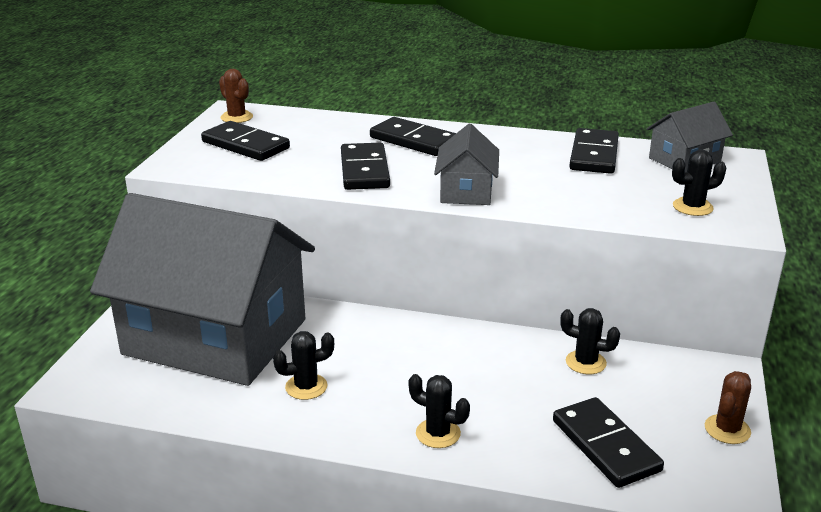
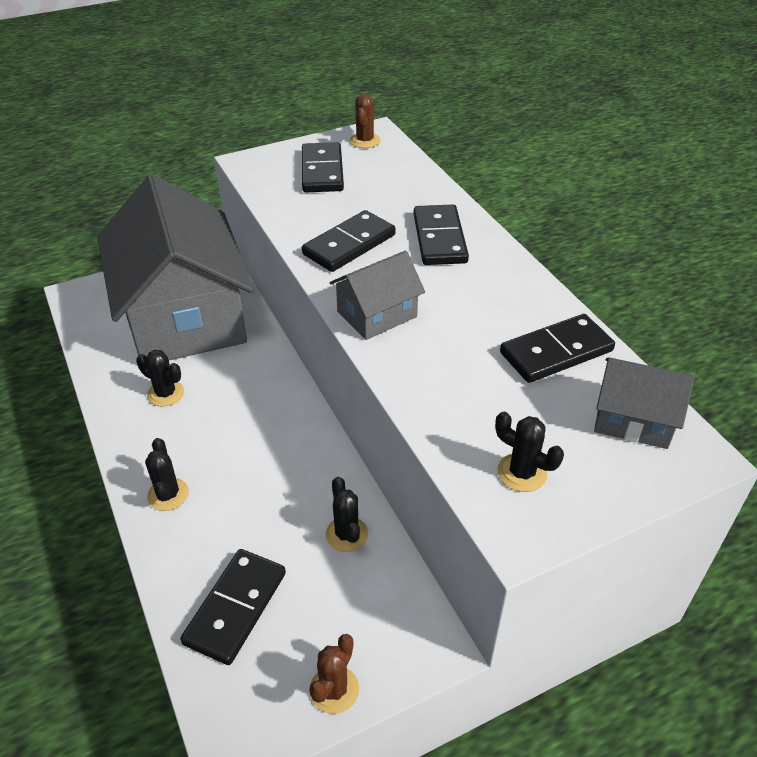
camera: 50 degrees right, 15 degrees up
(727, 429) = (334, 689): brown cactus -> brown cactus turned 60 degrees counterclockwise

